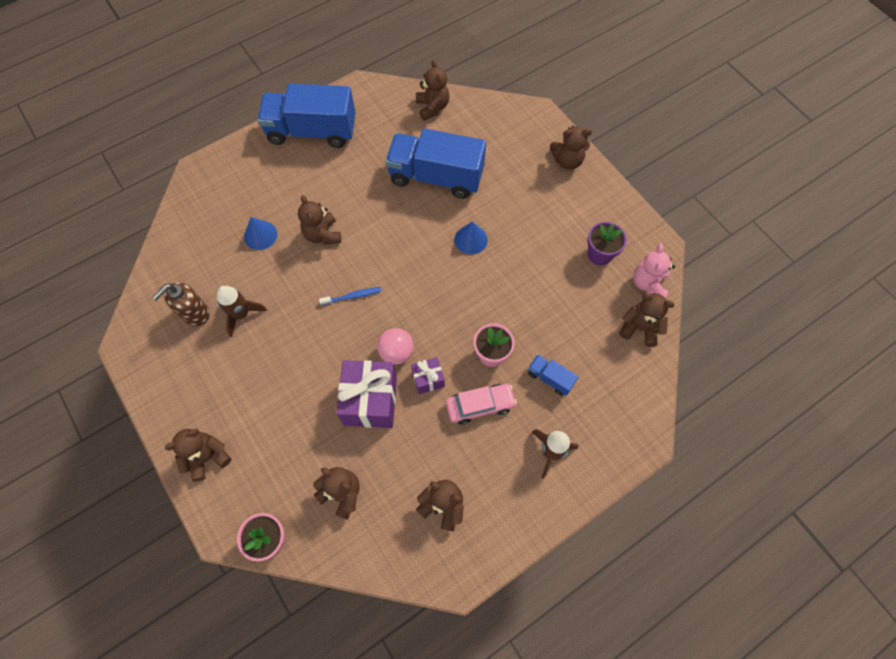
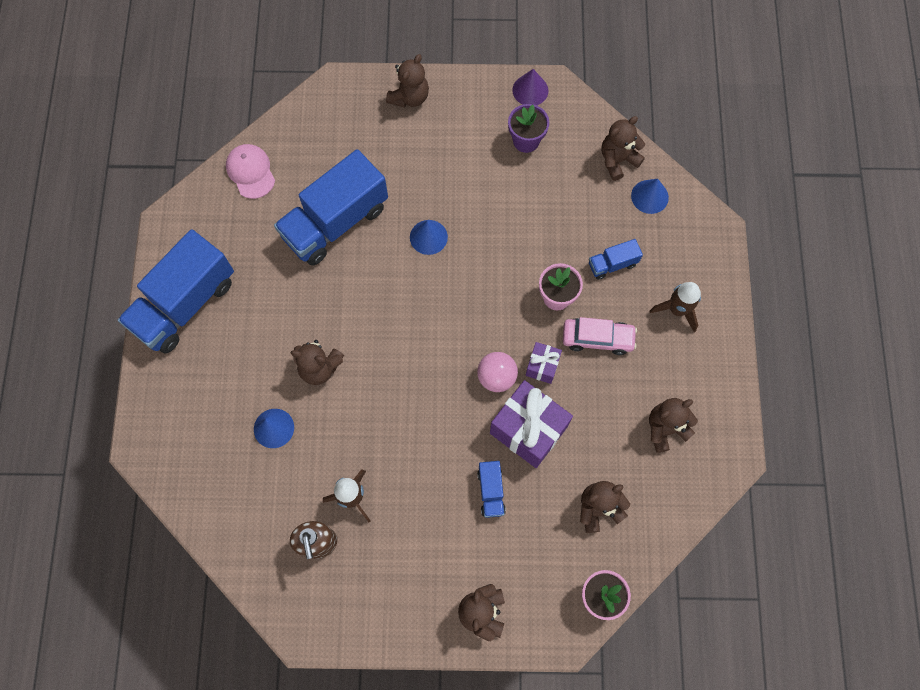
camera: 55 degrees left, 5 degrees up
(304, 404) = (491, 491): none -> blue truck
(352, 296) = (409, 381): blue toothbrush -> none
(432, 107) = (251, 172): brown teddy bear -> pink cap
(480, 405) = (597, 339): pink car -> pink car turned 75 degrees clockwise
(629, 370) = (649, 196): none -> blue cone
(642, 232) = (530, 90): none -> purple cone
(648, 284) = (582, 123): pink teddy bear -> none

